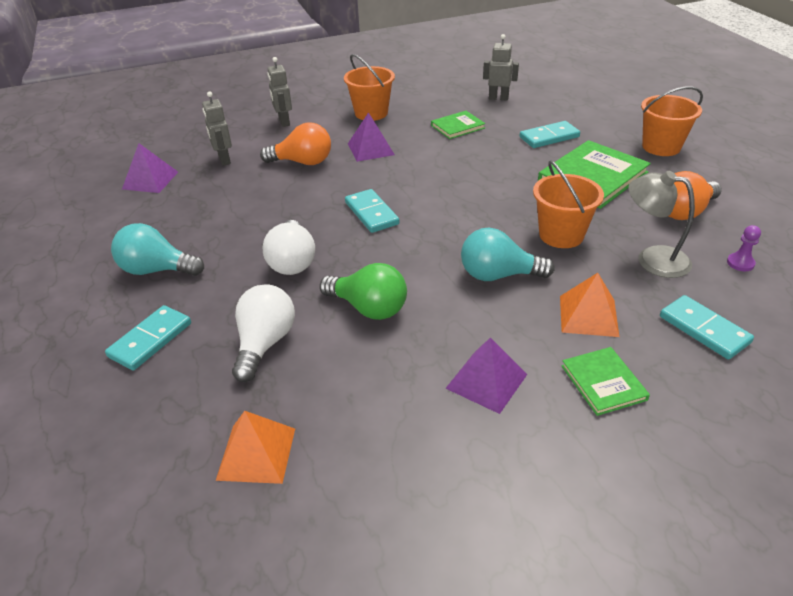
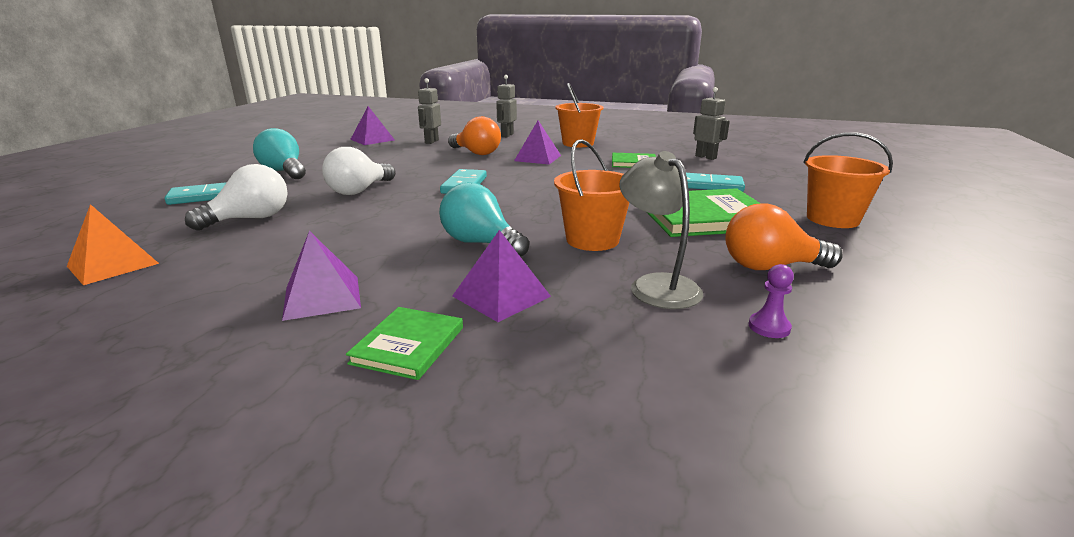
camera: 35 degrees right, 15 degrees down
(369, 308) = (347, 226): green light bulb -> none
(588, 315) = (501, 296): orange pyramid -> purple pyramid
(704, 329) = (604, 358): turquoise domino -> none

